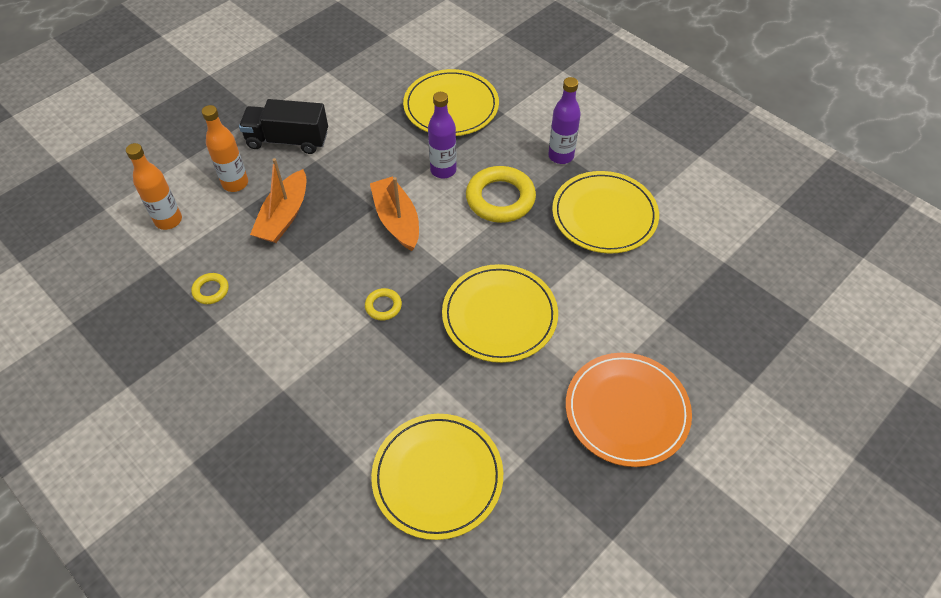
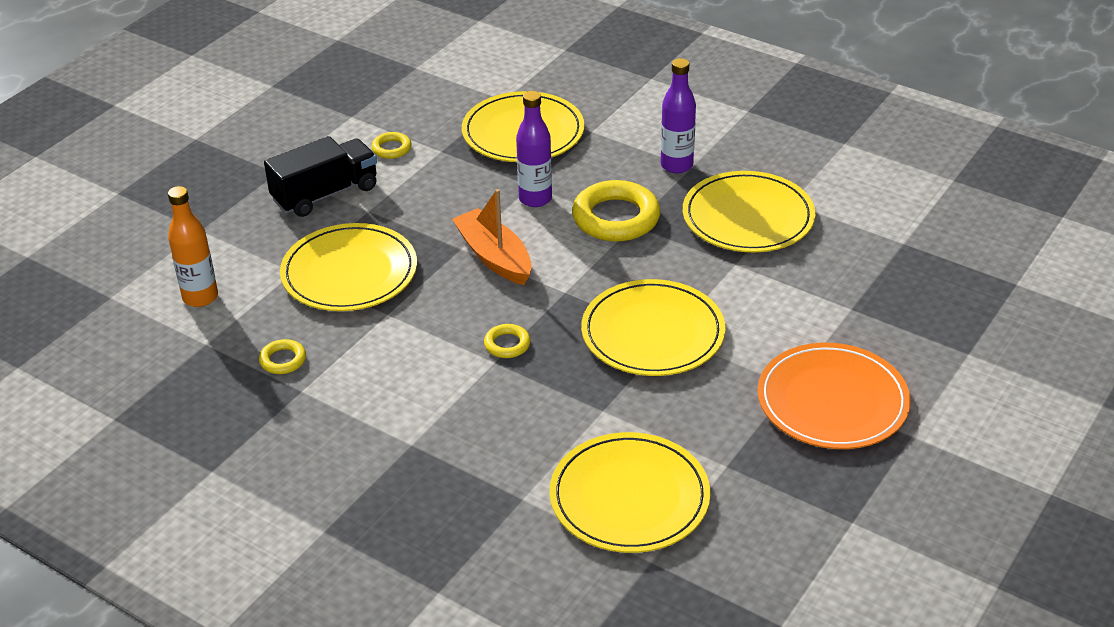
camera: 10 degrees left, 15 degrees down
(235, 183) = (273, 248): orange bottle -> none
(284, 216) = (349, 272): orange boat -> yellow plate
(287, 140) = (325, 194): black truck -> black truck turned 150 degrees clockwise
(348, 106) = (391, 149): none -> yellow ring

